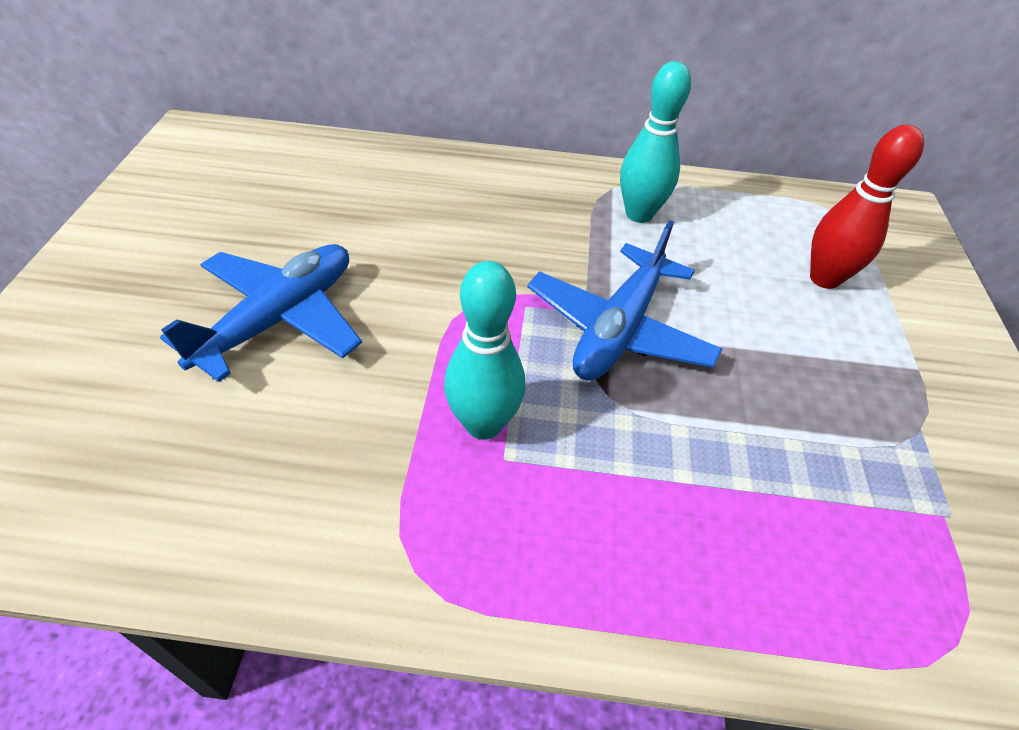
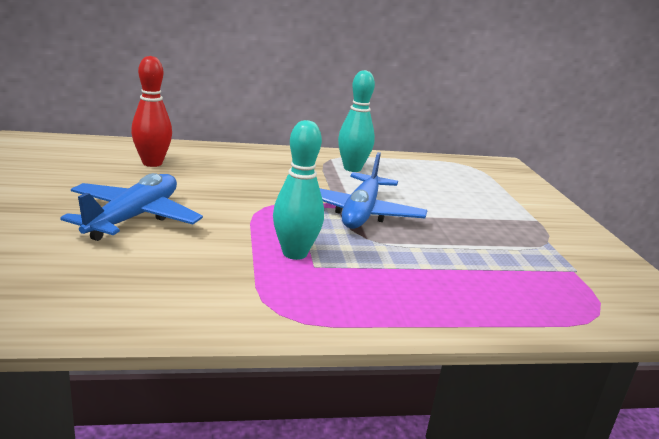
camera: 15 degrees left, 25 degrees down
(824, 279) = (472, 190): red bowling pin -> red bowling pin (152, 163)

